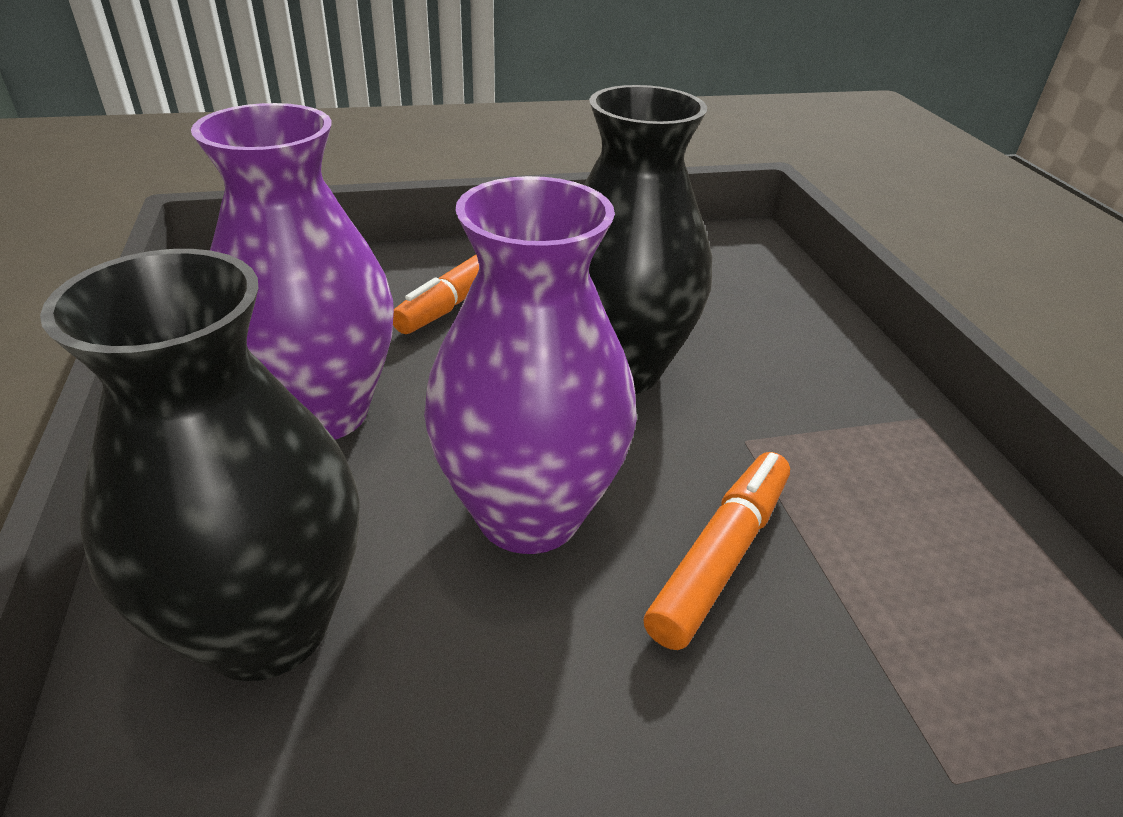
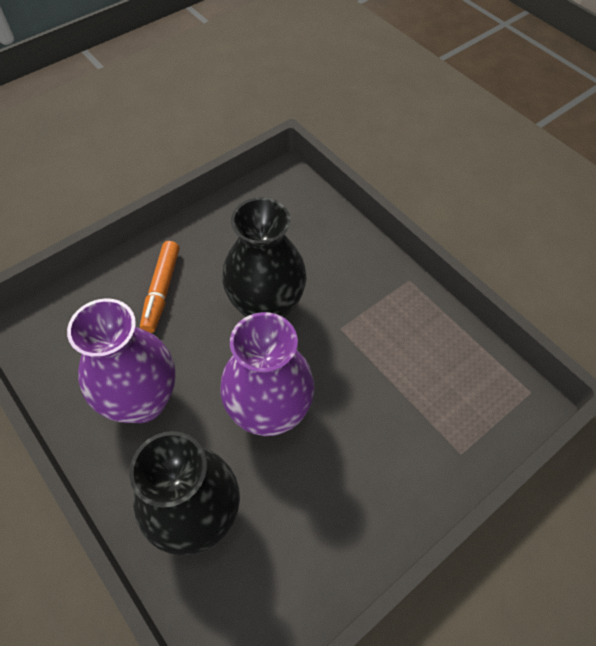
camera: 25 degrees left, 20 degrees up
(721, 556) = (354, 397): orange marker -> none

